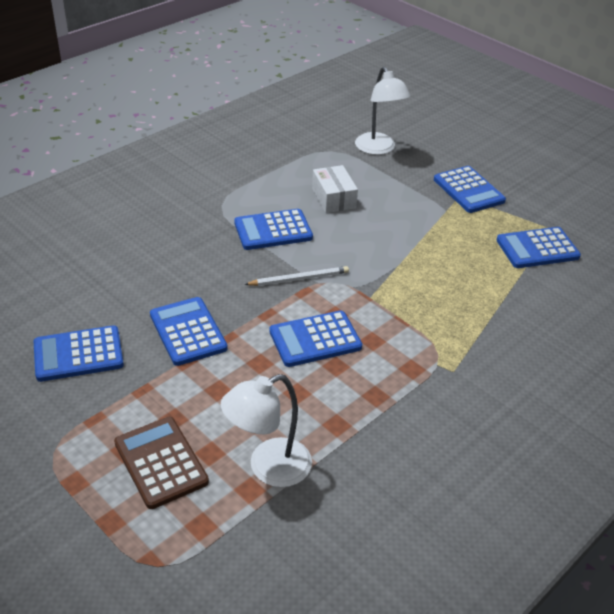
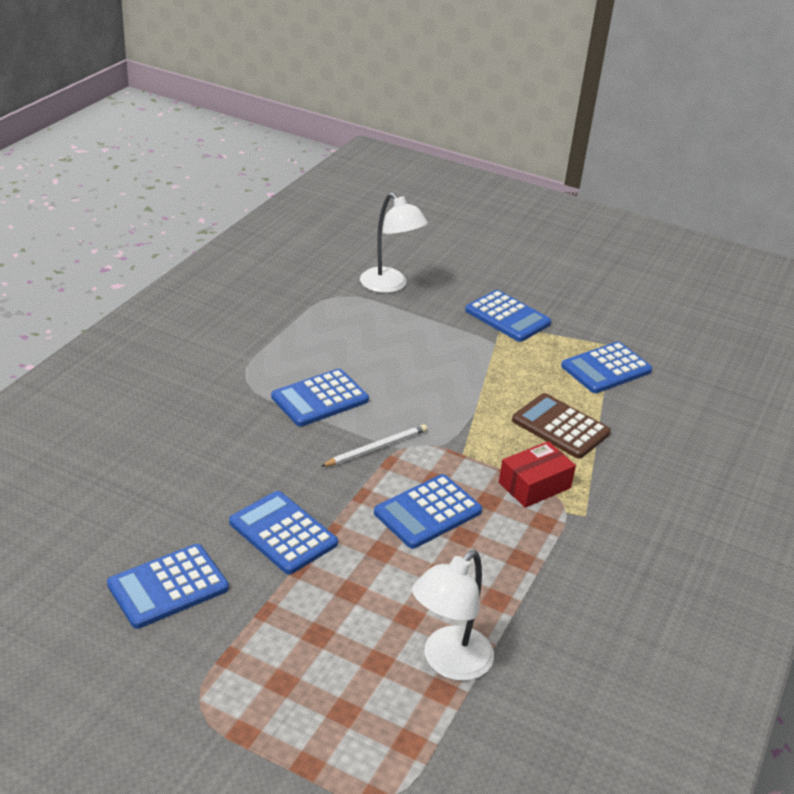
camera: 20 degrees left, 5 degrees down
(161, 462) = (329, 686): brown calculator -> brown calculator (560, 427)
(333, 198) = (368, 350): white box -> none
(420, 336) = (534, 485): none -> red box

